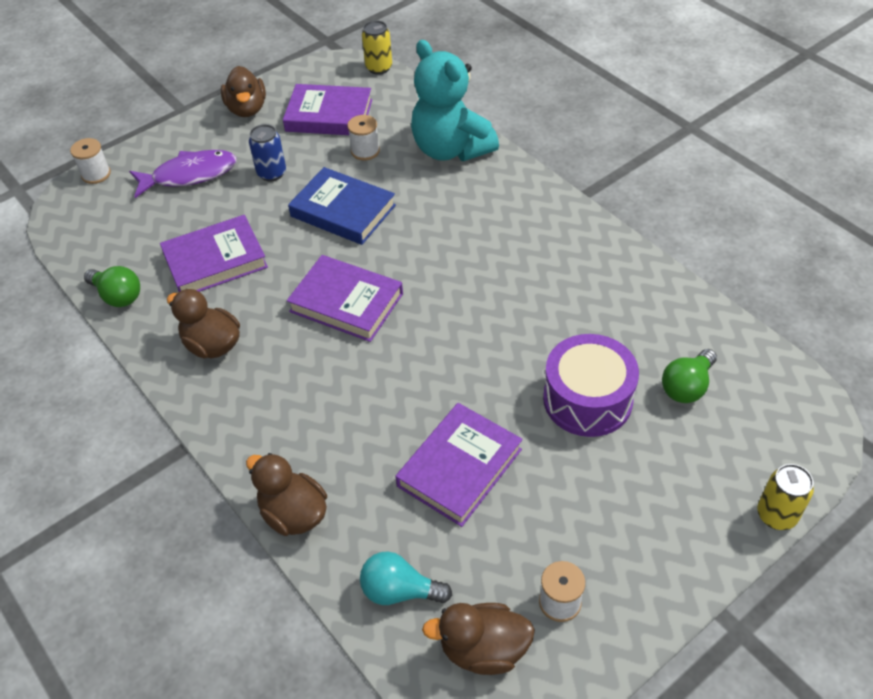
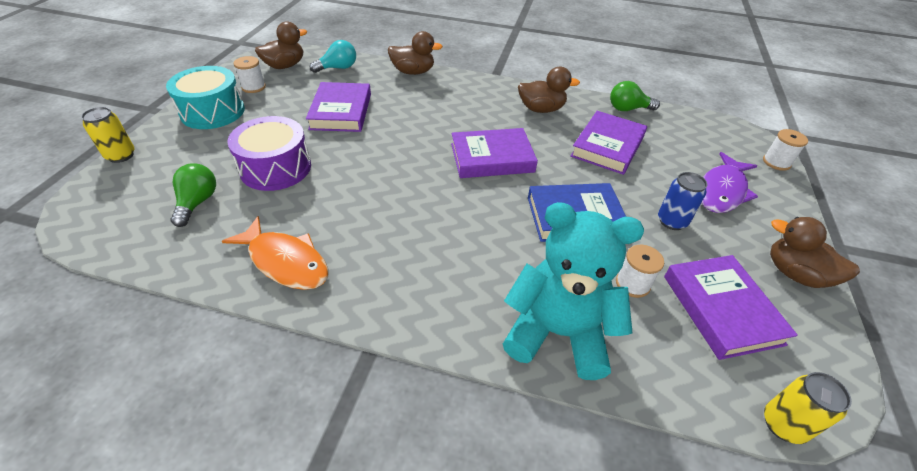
camera: 140 degrees right, 5 degrees down
(329, 115) = (721, 309): purple book -> purple book turned 75 degrees counterclockwise
(618, 281) = (285, 262): none -> orange fish
(640, 560) = (213, 112): none -> turquoise drum

